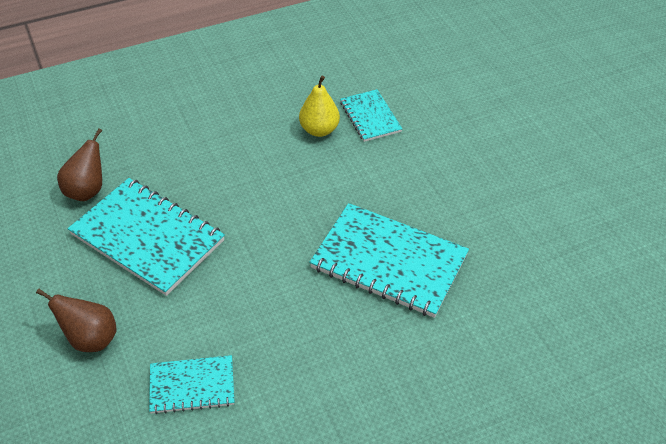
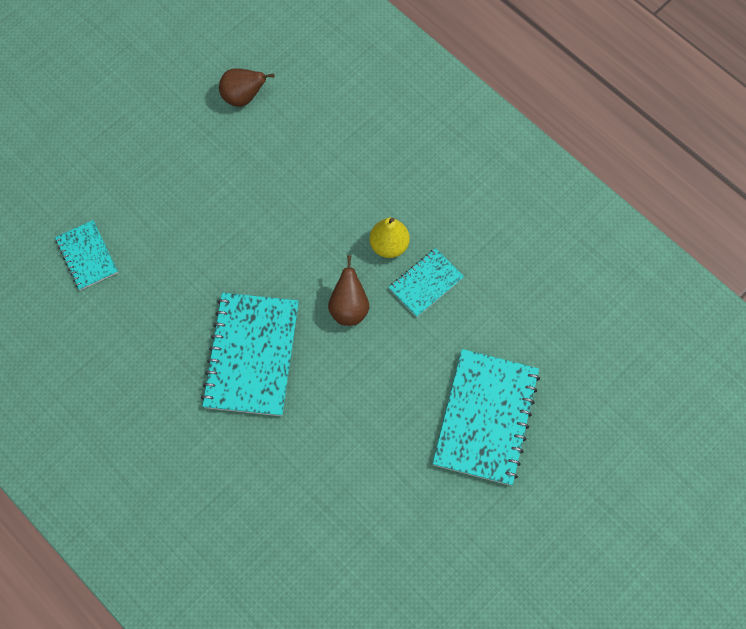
camera: 70 degrees right, 20 degrees up
(91, 339) = (104, 171): brown pear -> brown pear (349, 308)
(147, 238) = (211, 164): turquoise notebook -> turquoise notebook (485, 418)

